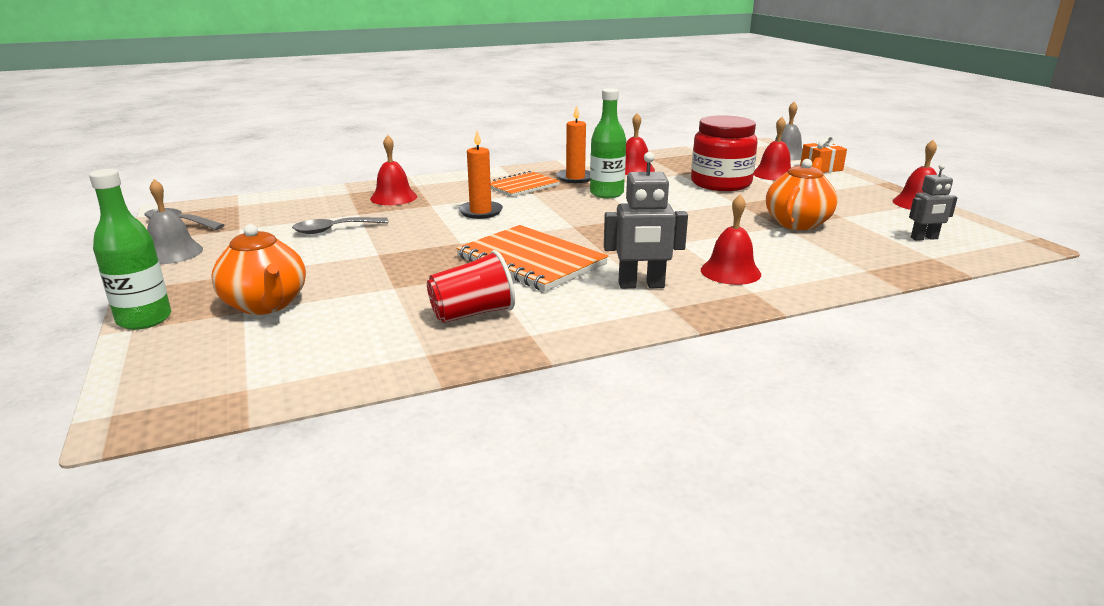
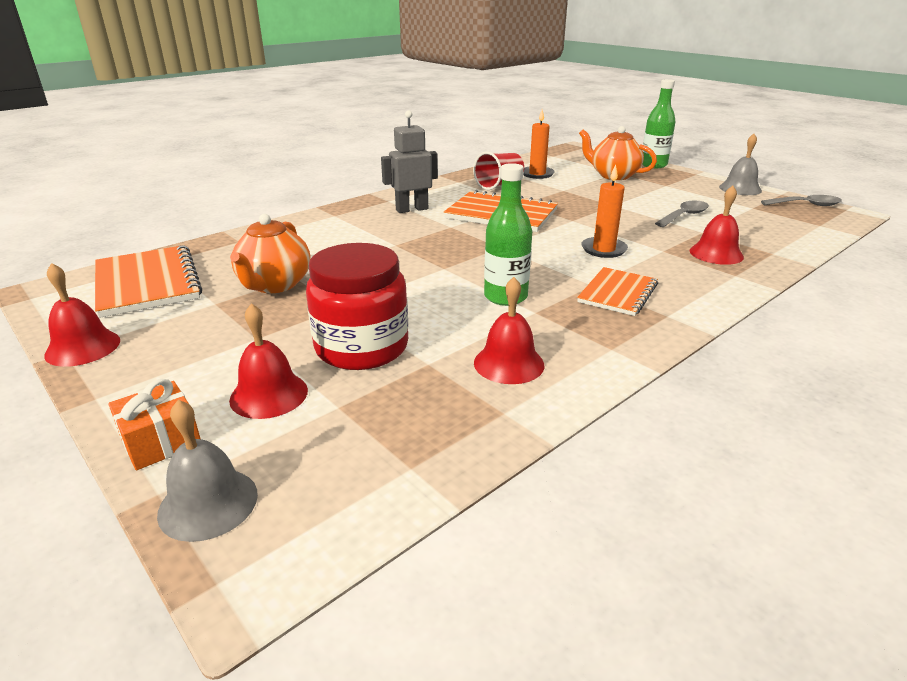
camera: 160 degrees right, 5 degrees up
(575, 178) = (573, 322): orange candle -> orange candle (537, 174)
(730, 272) = (350, 226): red bell -> none
(924, 238) = (147, 283): grey robot -> orange notebook

